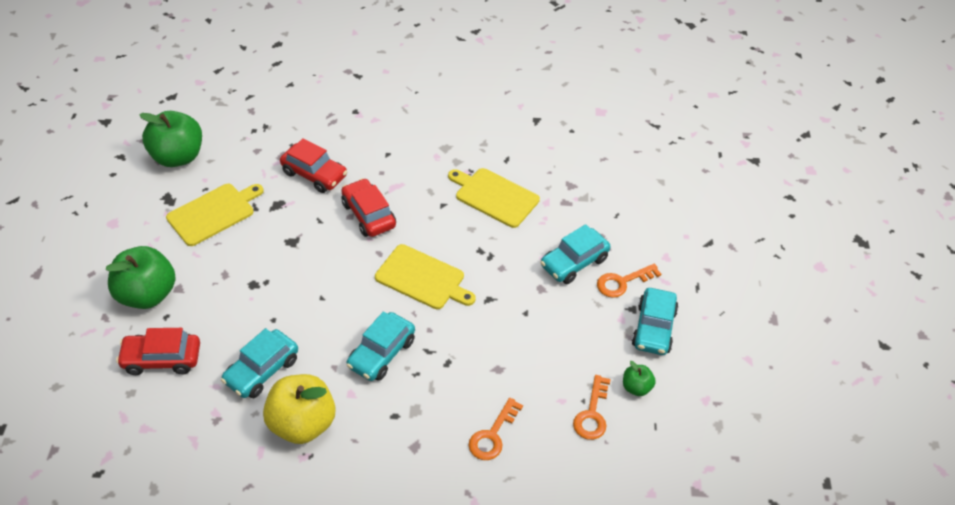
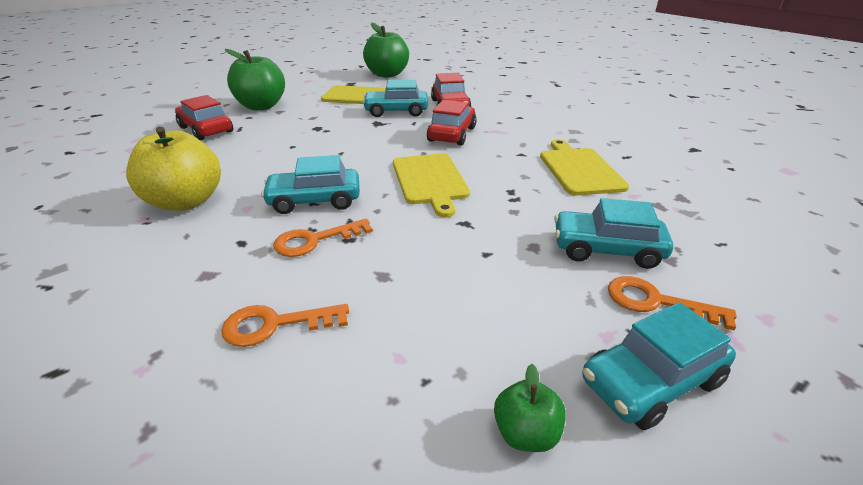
camera: 50 degrees right, 15 degrees down
(262, 370) = (232, 163): turquoise car -> turquoise car (396, 111)
(592, 414) = (412, 407): orange key -> orange key (315, 240)

